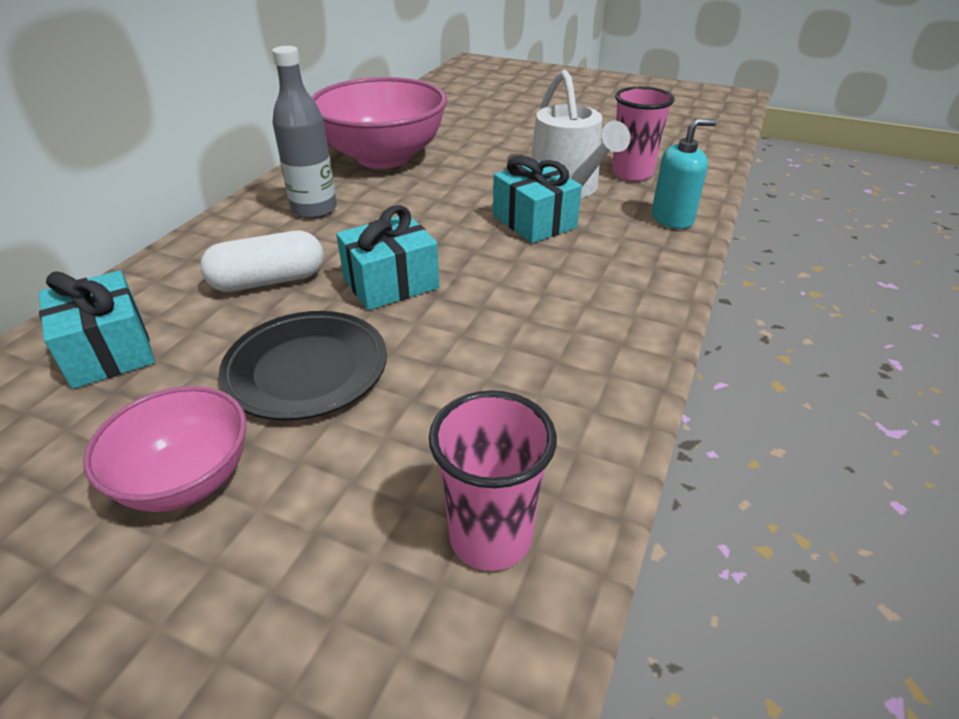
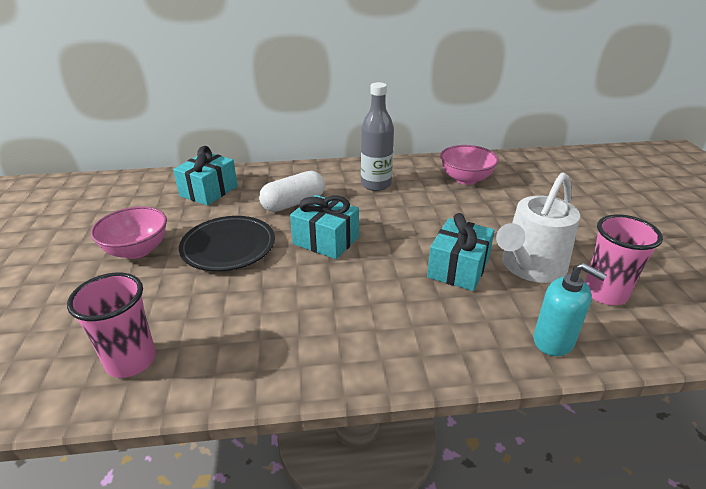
camera: 60 degrees right, 5 degrees down
(268, 281) = (293, 203): white capsule -> white capsule turned 75 degrees counterclockwise
(384, 157) = (466, 179): pink bowl -> pink bowl, size x0.57

